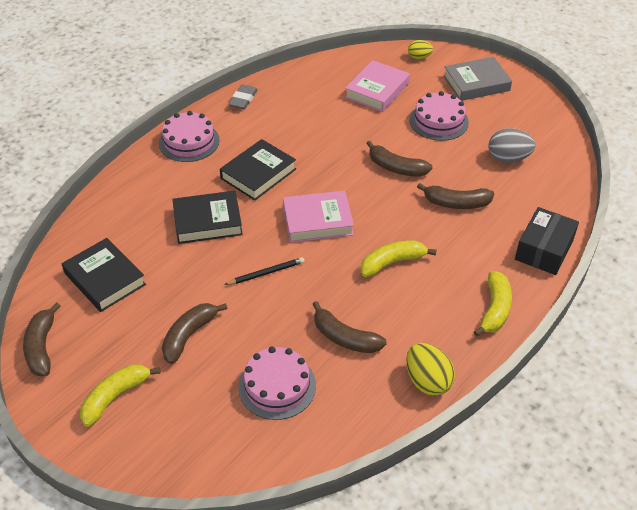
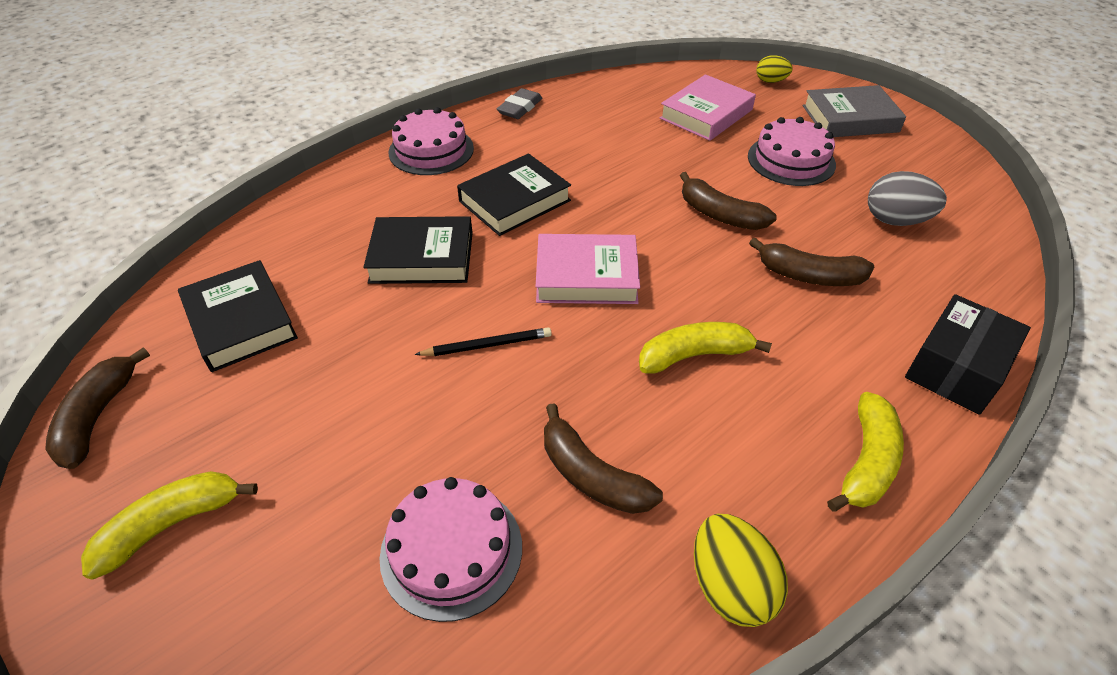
camera: 10 degrees right, 0 degrees up
(189, 335) = (333, 432): brown banana -> none

